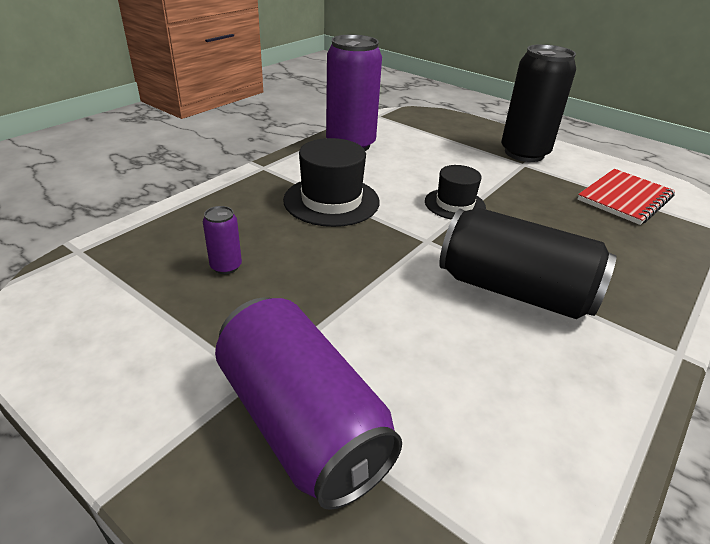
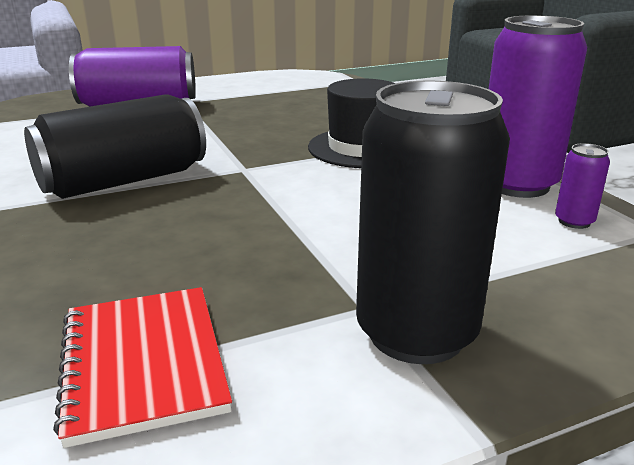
camera: 120 degrees right, 10 degrees down
(226, 266) = (297, 106): purple can -> purple can (574, 221)
(455, 204) = (294, 202): black hat -> none

